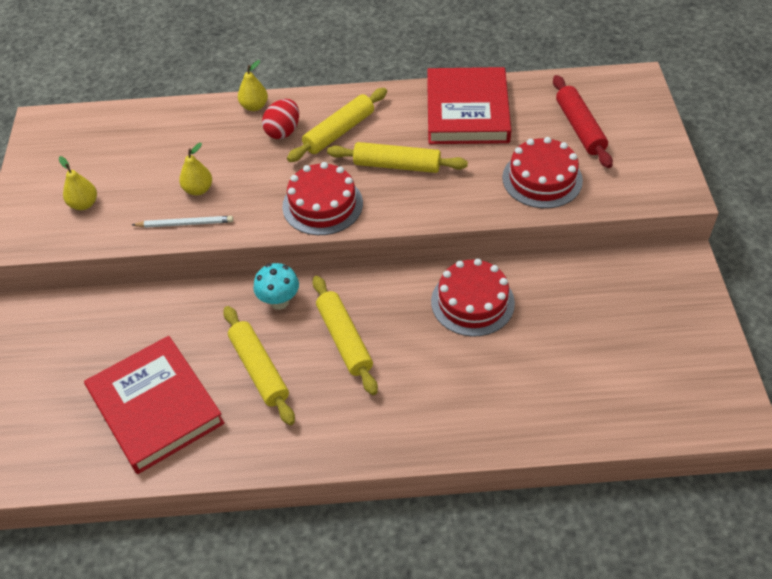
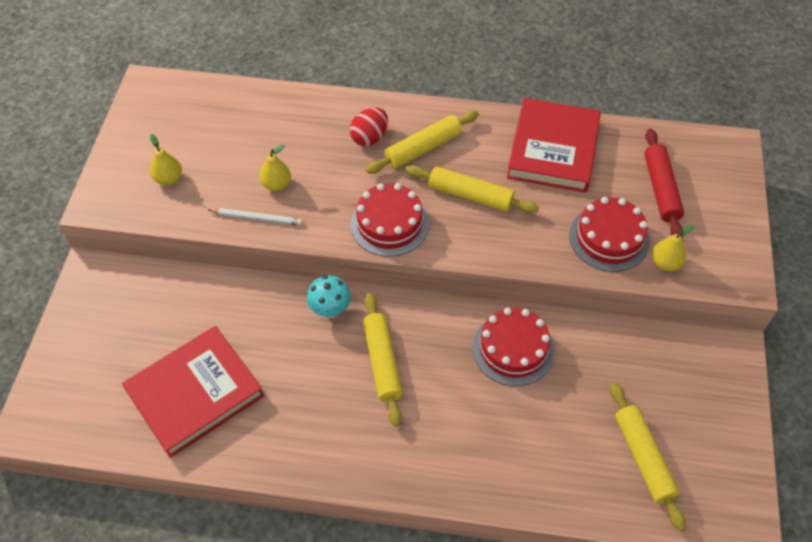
camera: 10 degrees right, 5 degrees up
(155, 407) = (195, 393): red book -> red book turned 75 degrees clockwise
(254, 106) = (348, 105): yellow pear -> yellow pear (665, 263)
(259, 369) = (296, 376): yellow rolling pin -> yellow rolling pin (643, 457)

